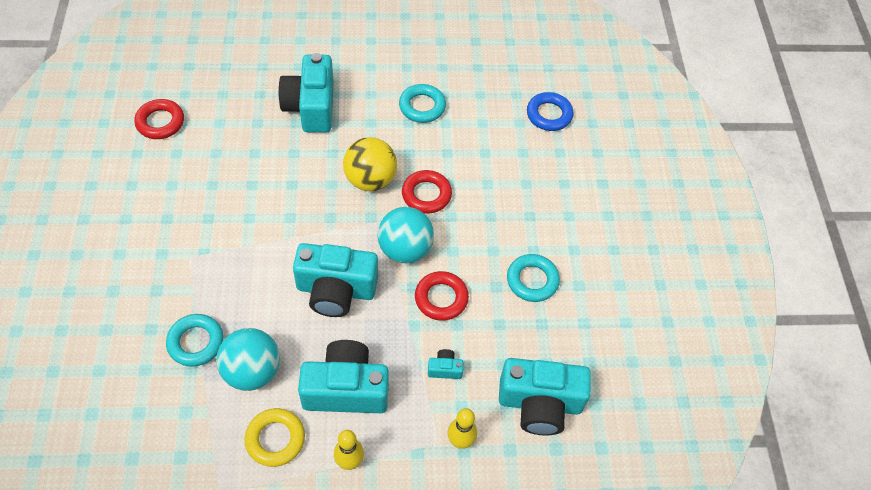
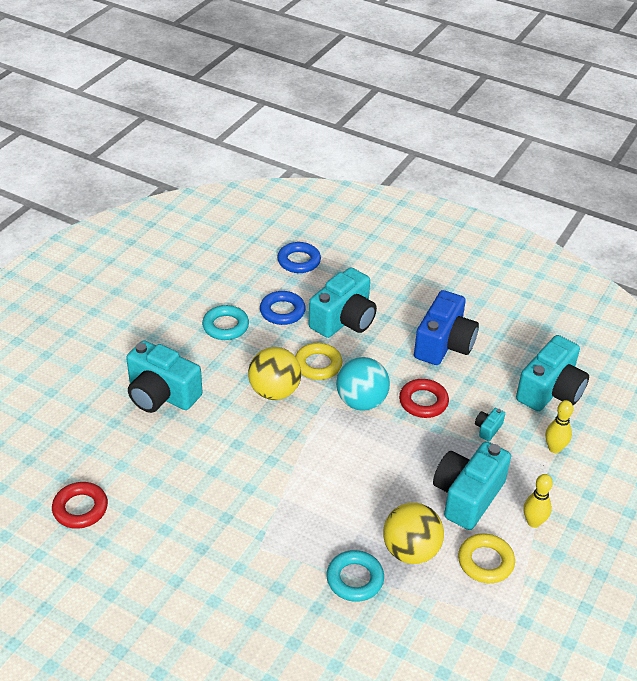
camera: 55 degrees left, 15 degrees down
(252, 371) = (410, 551): turquoise ball -> yellow ball
(336, 290) = (369, 462): turquoise camera -> turquoise camera (343, 320)
(426, 194) = (318, 365): red ring -> yellow ring
(473, 136) = (282, 311): none -> blue ring
(532, 280) = (444, 344): turquoise ring -> blue camera

